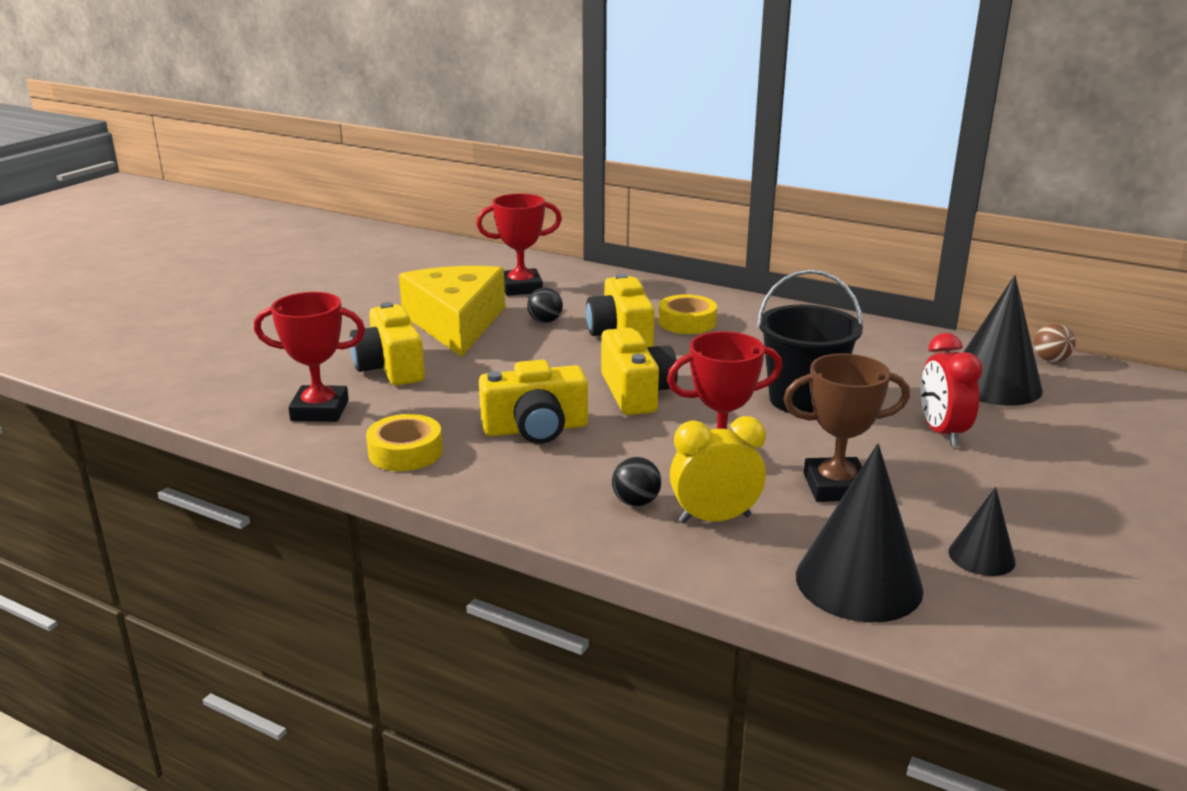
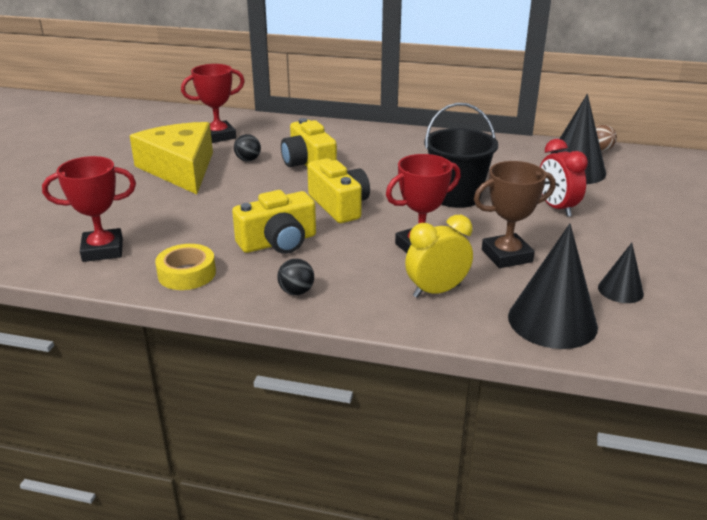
camera: 15 degrees left, 5 degrees up
(390, 367) = (144, 209): yellow camera -> none
(636, 502) = (376, 287): black ball -> black ball (296, 292)
(687, 322) = (351, 149): yellow tape -> none

